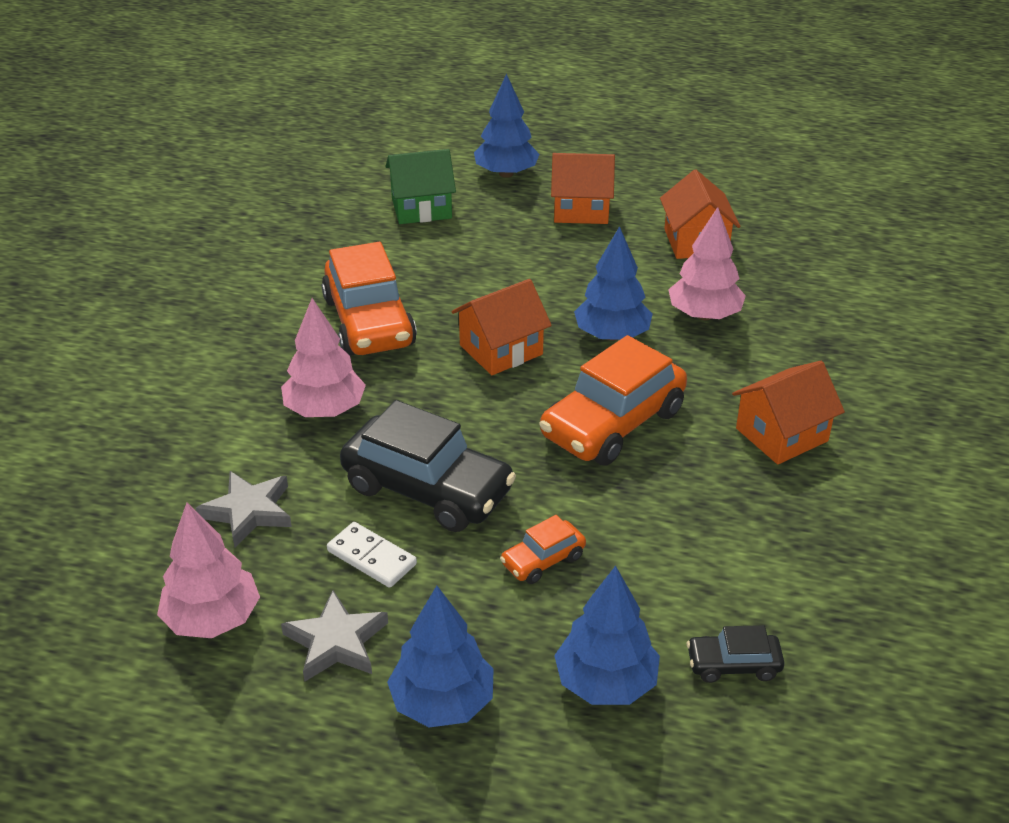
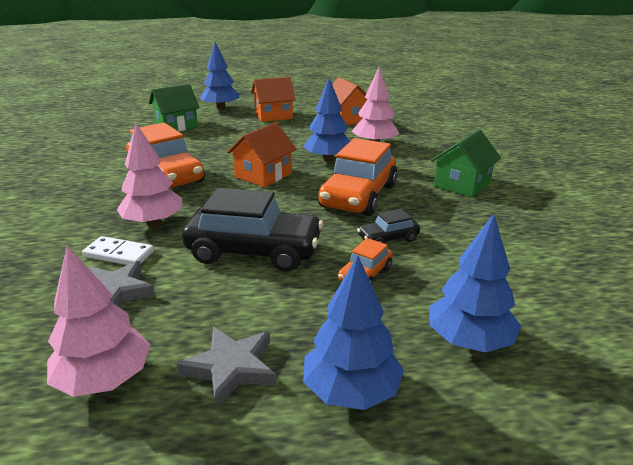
camera: 20 degrees left, 10 degrees down
(372, 557) = (233, 301): white domino -> white domino (119, 254)
(733, 665) = (545, 306): black car -> black car (388, 239)
(781, 435) = (462, 184): orange house -> green house

